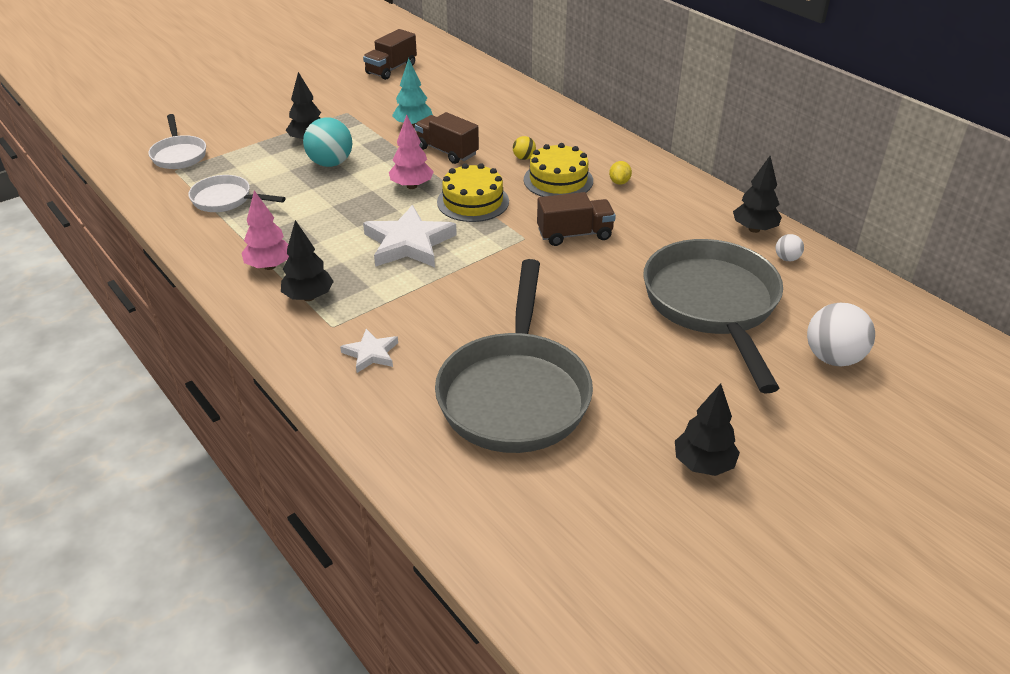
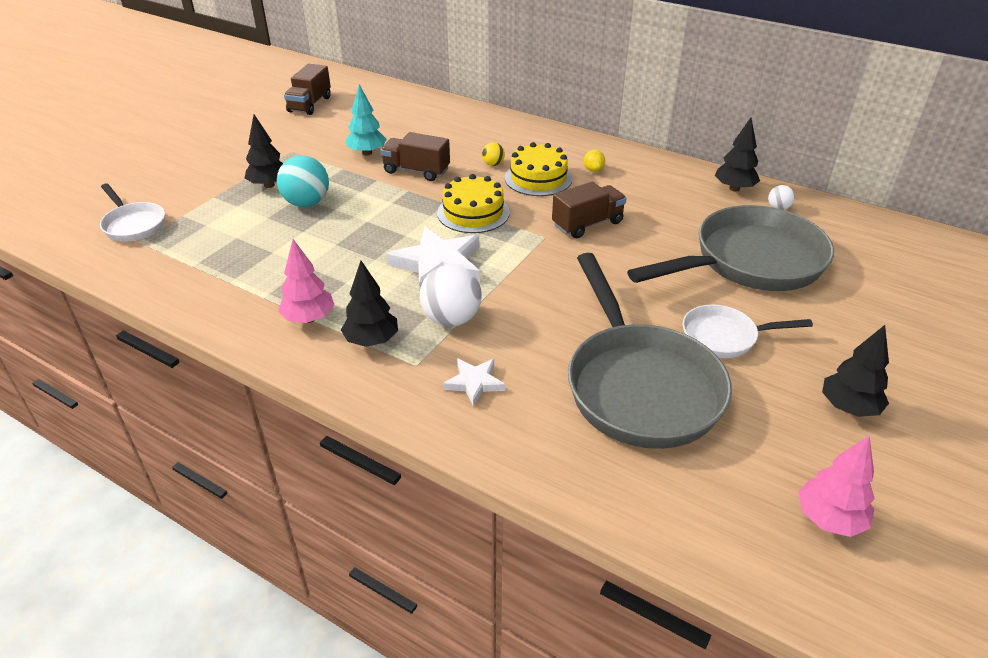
camera: 20 degrees left, 0 degrees up
(226, 200) = (217, 261): white pan -> white pan (725, 337)
(412, 186) = (404, 210): pink tree -> pink tree (829, 519)
(712, 305) = (750, 262): grey pan -> grey pan turned 90 degrees clockwise
(833, 358) = (877, 284): white ball -> white ball (451, 319)

